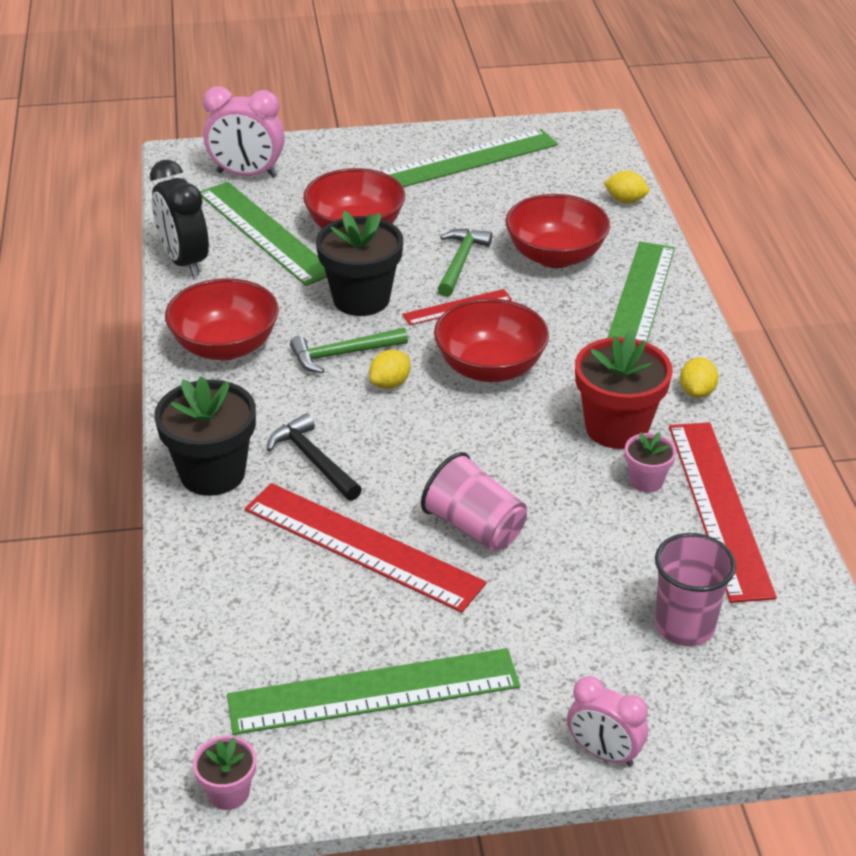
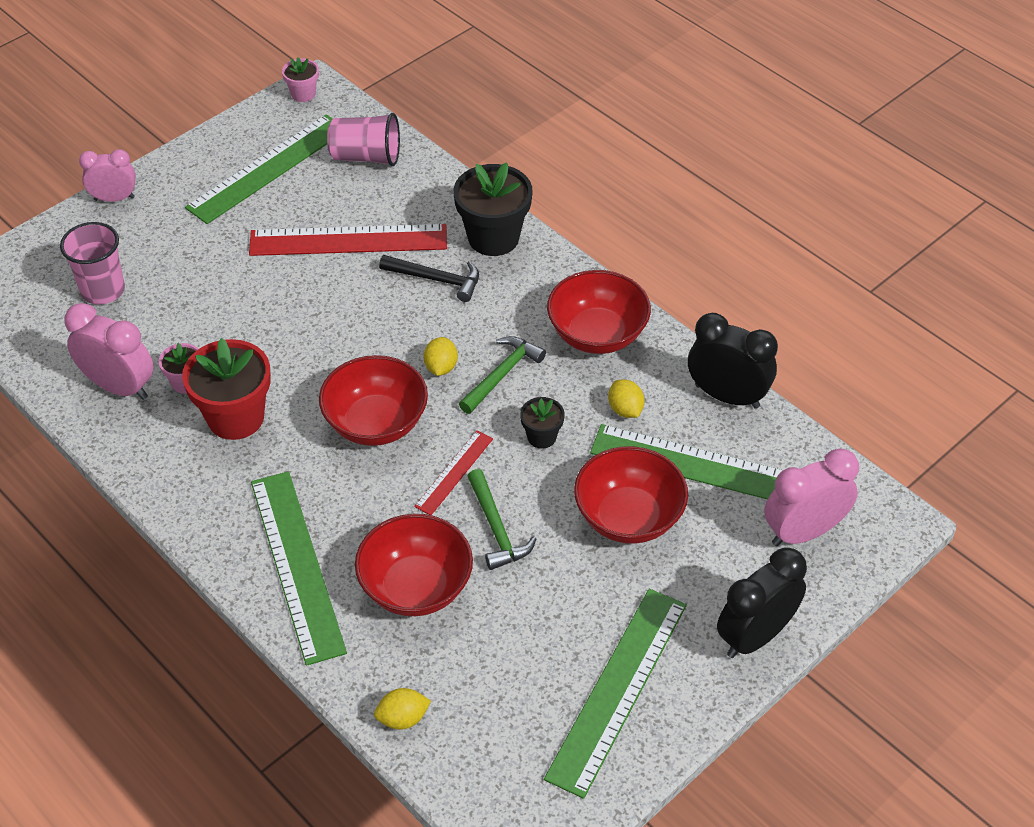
camera: 145 degrees right, 10 degrees up
(349, 147) = (755, 636): none -> black clock
(361, 299) = (541, 437): black flower pot -> black flower pot, size x0.51
(474, 527) = (285, 288): pink cup -> pink cup (366, 157)
(696, 392) = (189, 488): yellow lemon -> yellow lemon (625, 409)
(719, 508) = (119, 387): red ruler -> pink clock

